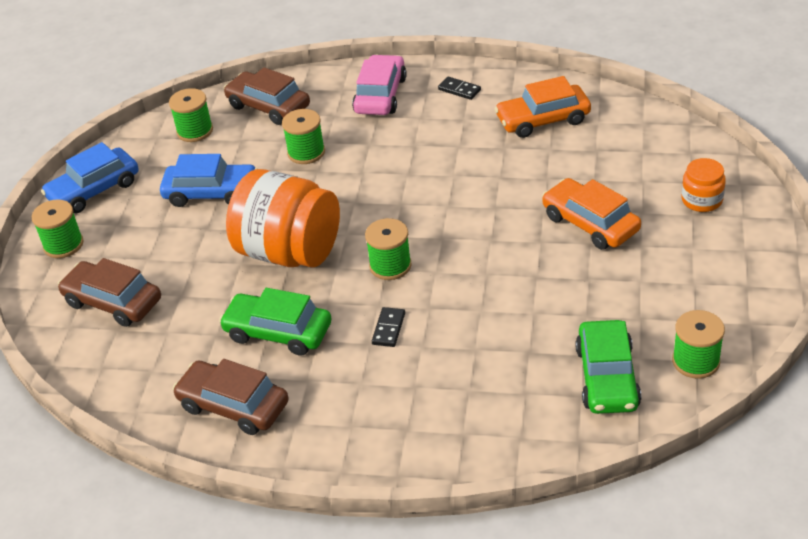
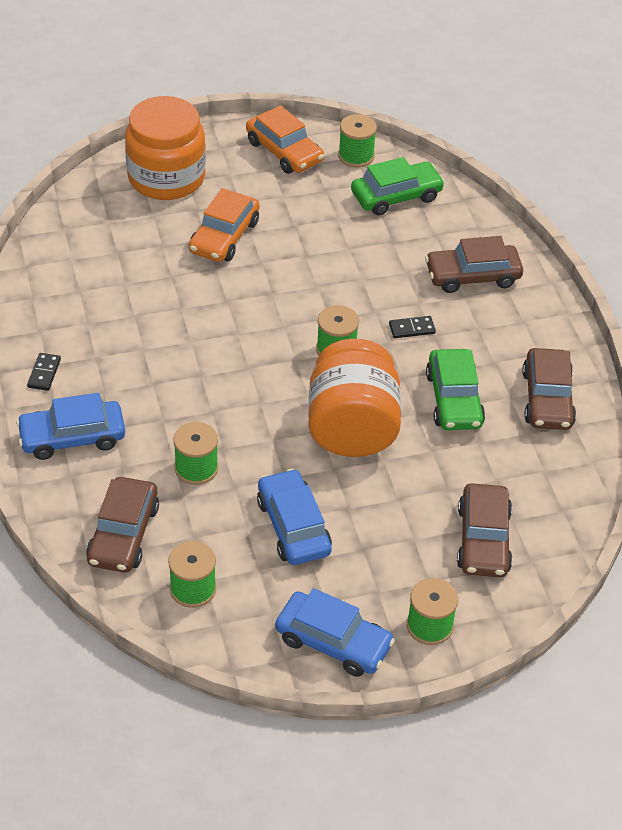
camera: 120 degrees left, 5 degrees up
(380, 95) = (72, 437): pink car -> blue car
(442, 404) = (472, 276): none -> brown car
(543, 120) = (79, 297): orange car -> orange car (284, 151)
(701, 200) = (166, 177): orange jar -> orange jar, size x2.12

